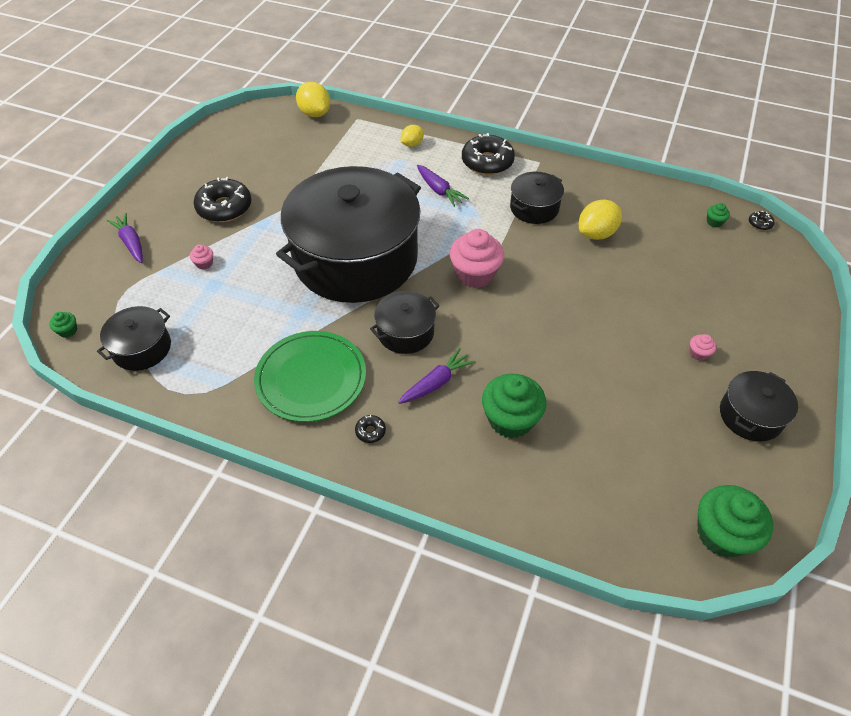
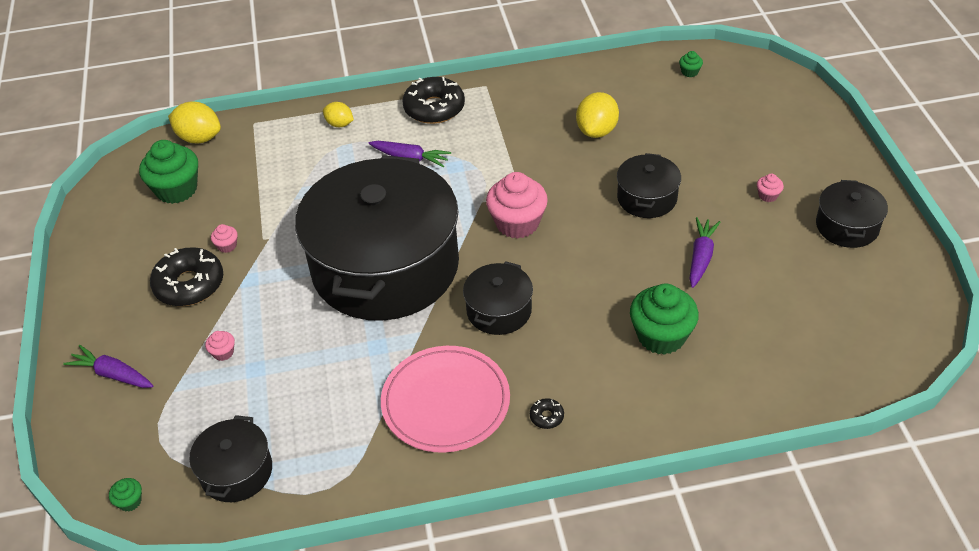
camera: 30 degrees left, 5 degrees down
(269, 193) = (227, 246): none -> pink cupcake
(311, 378) = (445, 402): green plate -> pink plate
(412, 144) = (339, 124): yellow lemon -> yellow lemon turned 75 degrees counterclockwise
(436, 382) = (568, 340): purple carrot -> purple carrot (701, 257)
(534, 208) = (519, 133): black pot -> black pot (647, 198)
(722, 534) = (898, 332): green cupcake -> green cupcake (176, 189)
(760, 223) = (728, 56): black donut -> none

